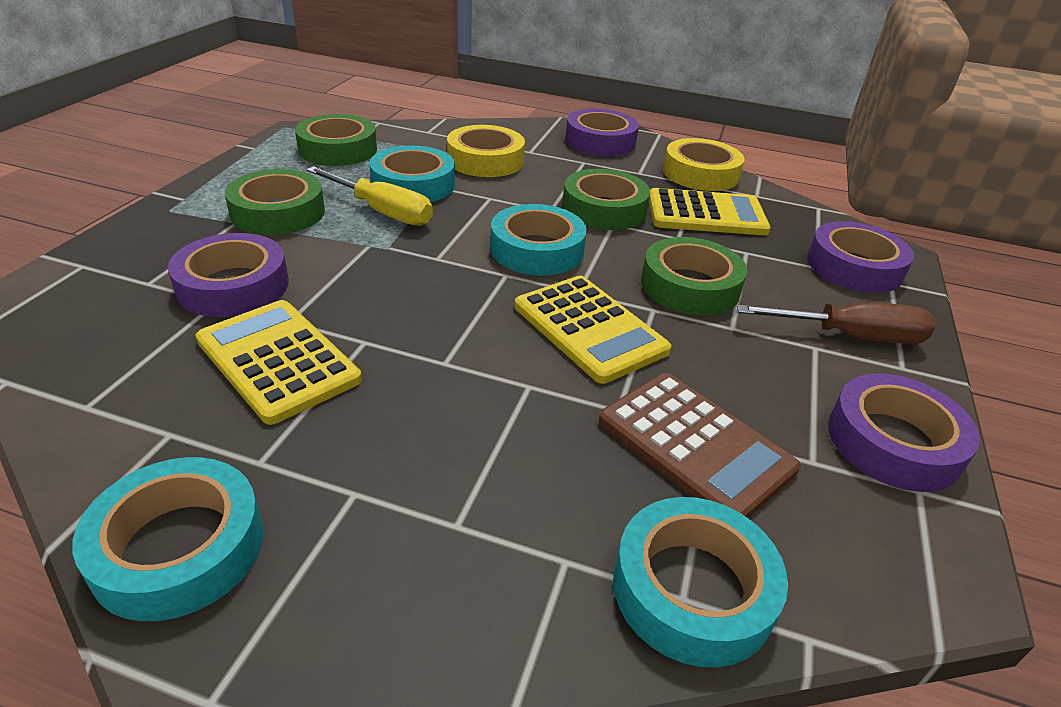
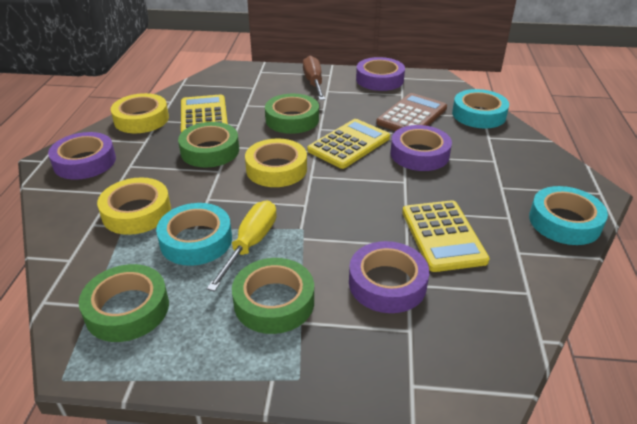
camera: 100 degrees left, 0 degrees up
(278, 360) = (443, 236): yellow calculator -> yellow calculator turned 45 degrees counterclockwise
(537, 250) = (276, 169): turquoise tape -> yellow tape
(854, 267) = (249, 78): purple tape -> purple tape (419, 154)

